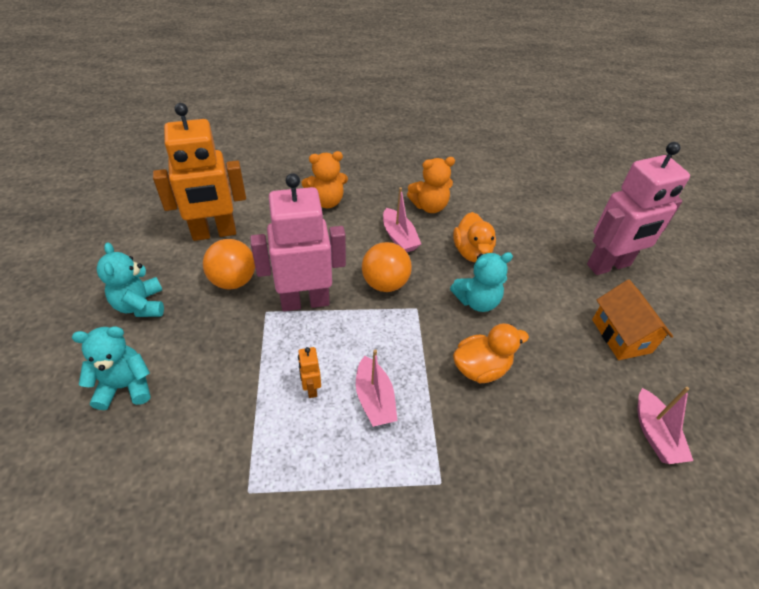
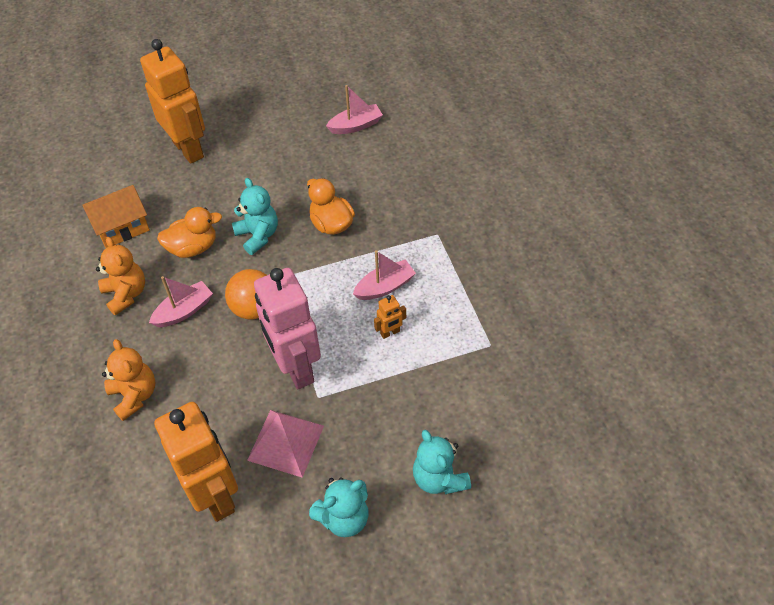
camera: 100 degrees left, 5 degrees up
(233, 281) = (285, 442): orange ball -> pink pyramid
(609, 265) = (188, 149): pink robot -> orange robot
(621, 336) = (270, 142): orange house -> orange house (122, 228)

